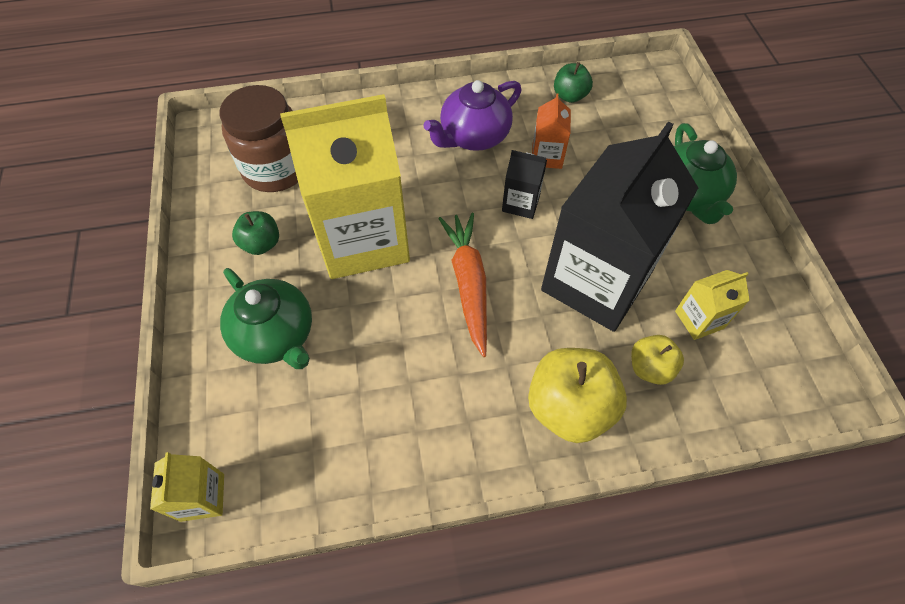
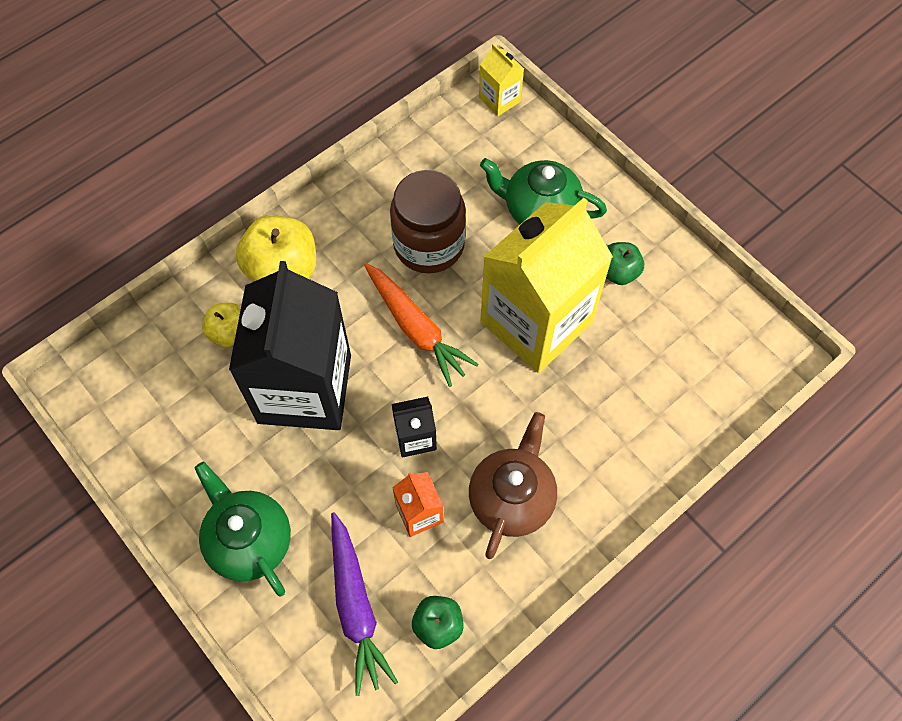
camera: 150 degrees right, 5 degrees up
(275, 169) = (675, 349): brown jar -> brown jar (429, 245)
(473, 136) = (512, 498): purple teapot -> brown teapot
(621, 126) = (356, 606): none -> purple carrot
(699, 319) = (199, 398): yellow carton -> none

